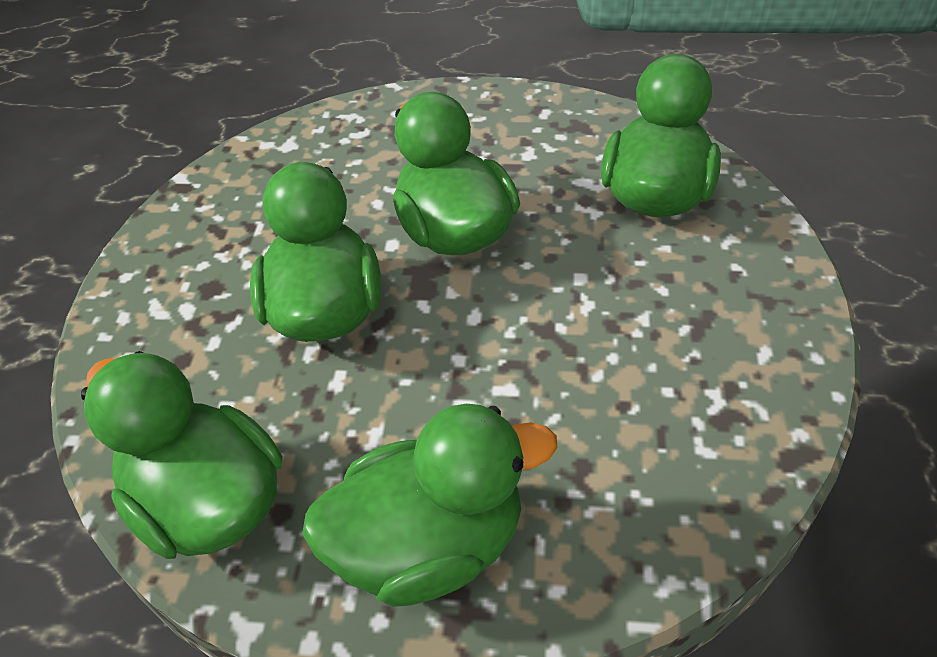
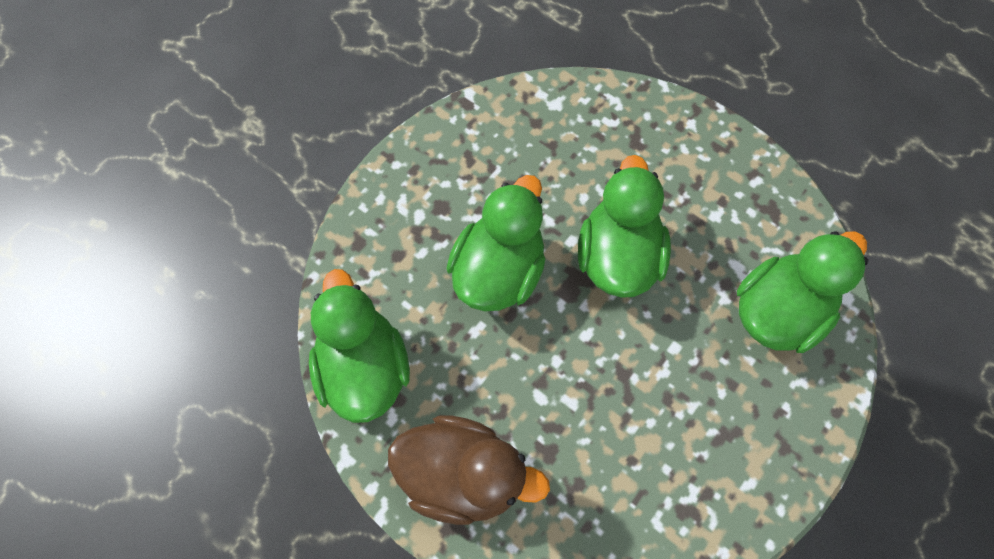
camera: 30 degrees right, 20 degrees up
(429, 545) = (463, 475): green duck -> brown duck

